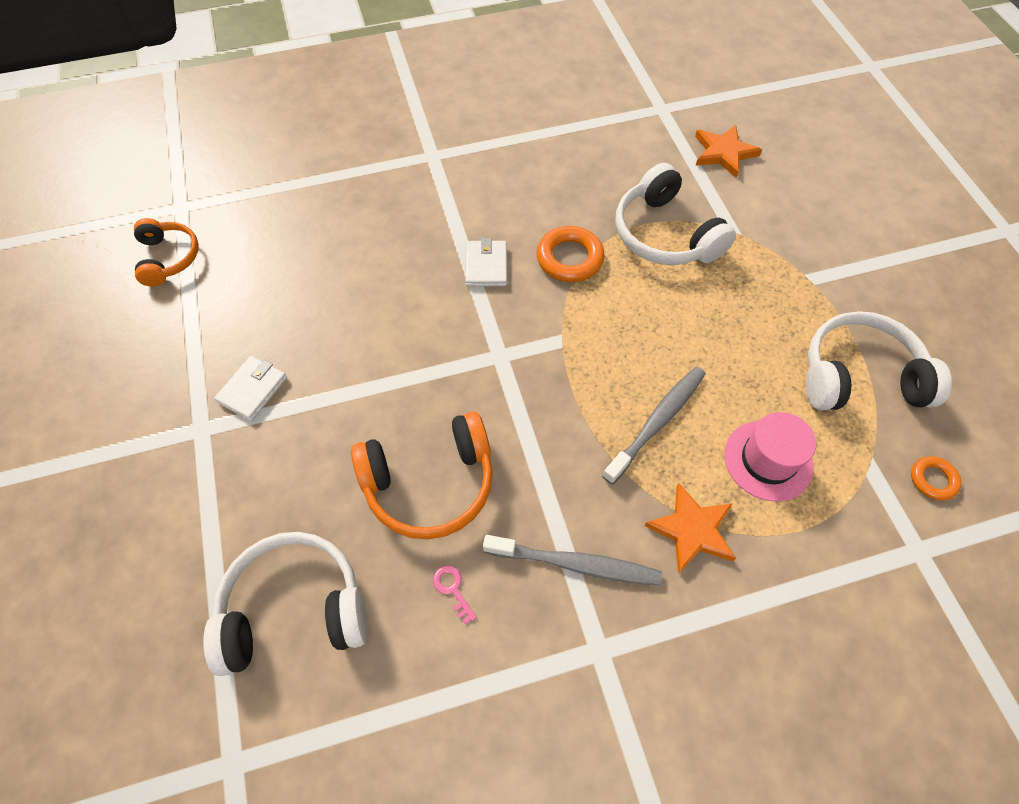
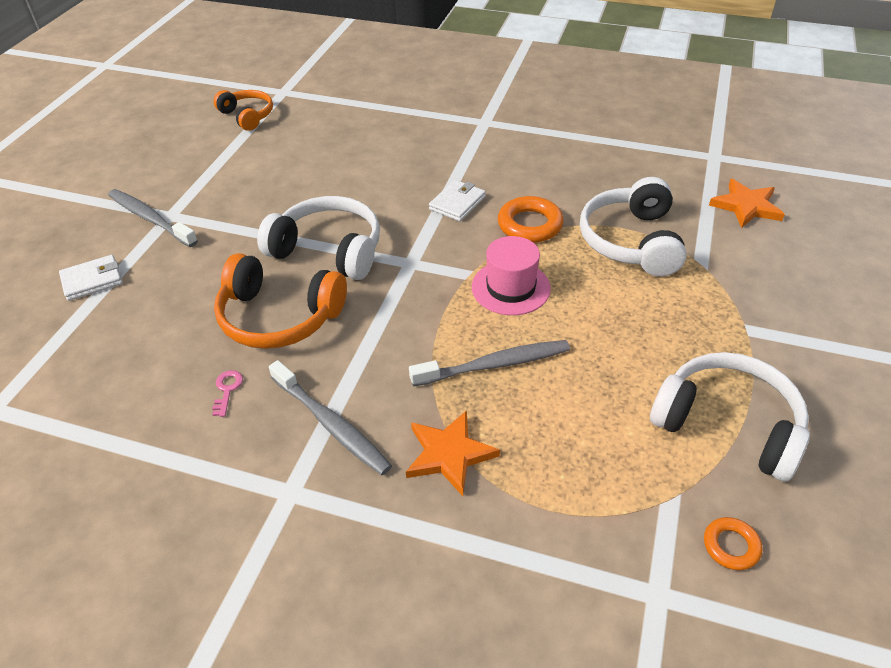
camera: 35 degrees right, 15 degrees down
(168, 258) = (247, 116): orange headphones -> orange headphones turned 60 degrees counterclockwise
(182, 445) = (150, 218): none -> grey toothbrush
(252, 390) = (222, 208): white wallet -> white wallet (92, 280)
(294, 609) = (118, 343): white headphones -> white headphones (328, 250)
(768, 460) = (569, 441): pink hat -> pink hat (510, 288)

